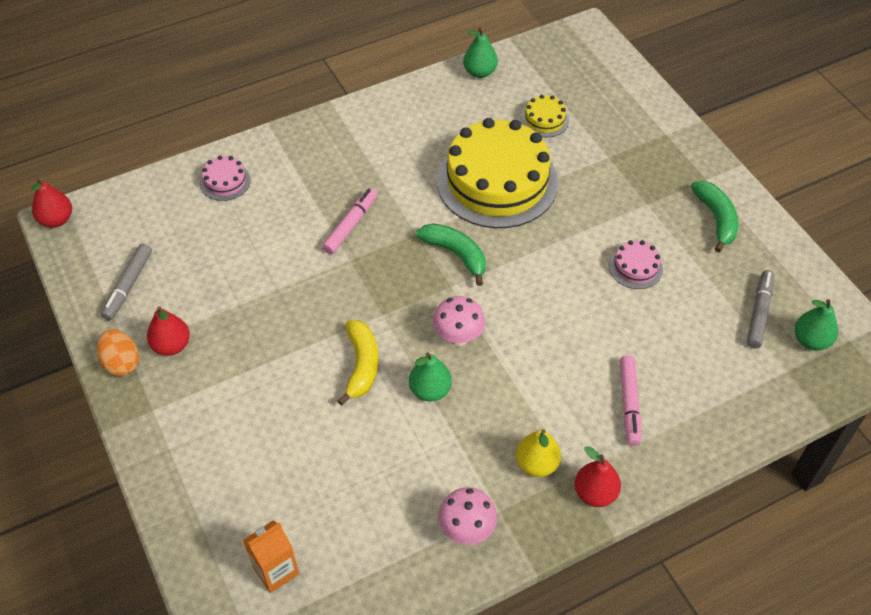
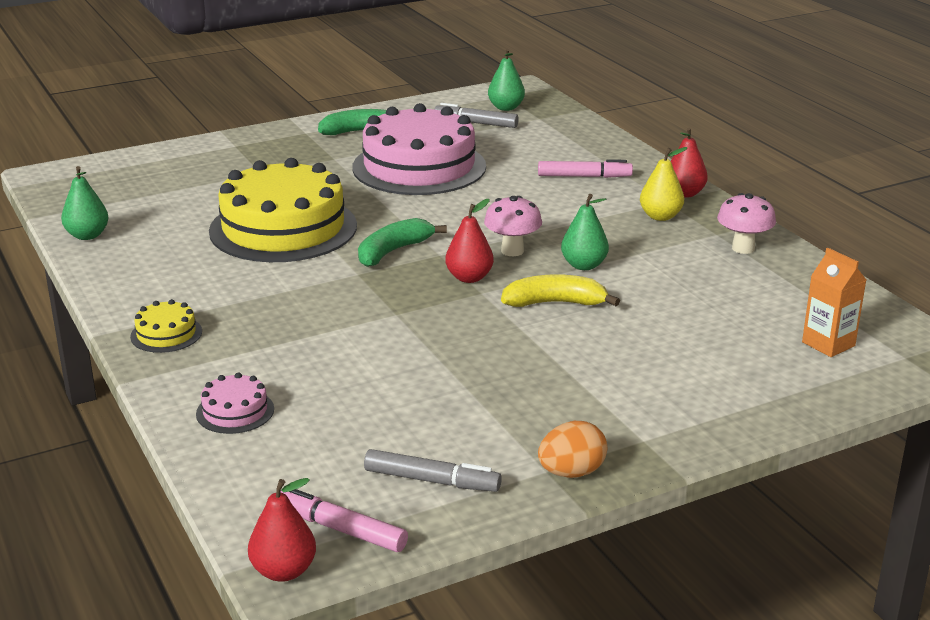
camera: 90 degrees left, 25 degrees down
(171, 345) = (538, 434): red pear -> red pear (469, 278)
(351, 225) = (338, 314): pink marker -> pink marker (341, 529)
(544, 120) = (190, 201): yellow cake -> yellow cake (166, 334)
(635, 267) = (419, 167): pink cake -> pink cake, size x2.40

